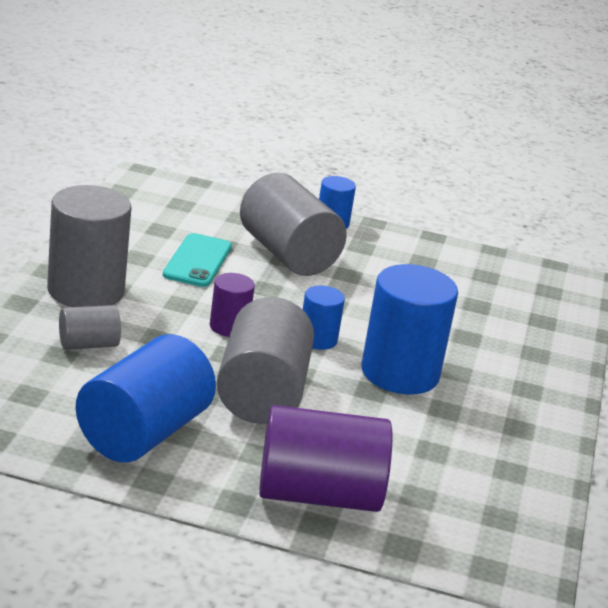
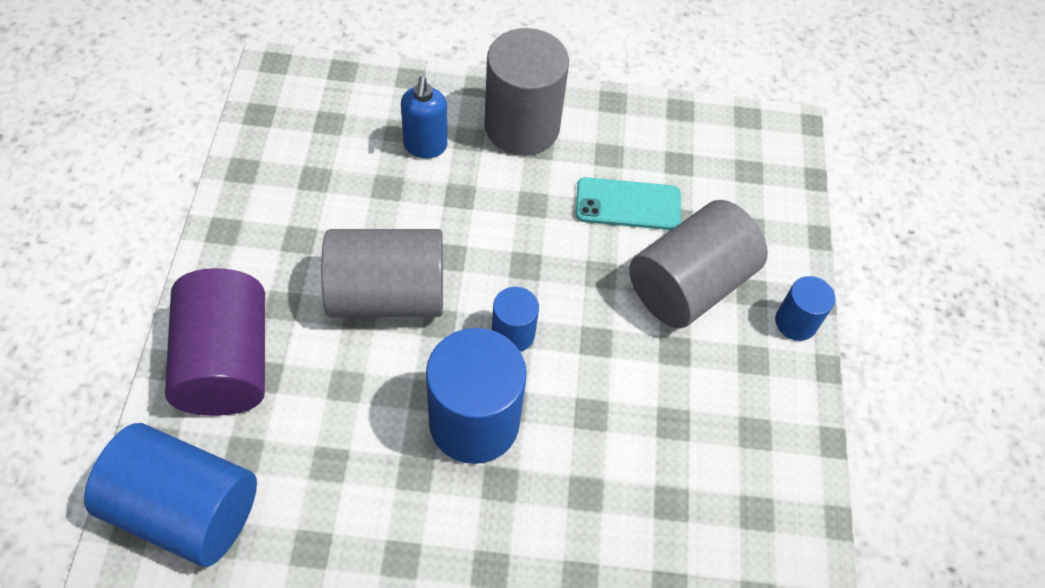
camera: 80 degrees right, 30 degrees up
(88, 344) = (425, 146): grey cylinder -> blue soap dispenser
(143, 433) = (292, 211): blue cylinder -> blue cylinder (185, 509)
(229, 327) = (504, 250): purple cylinder -> none

